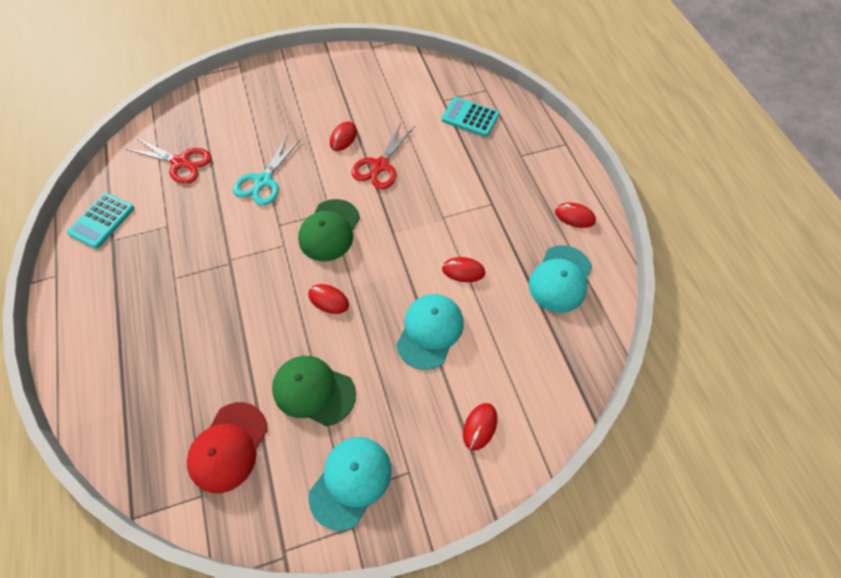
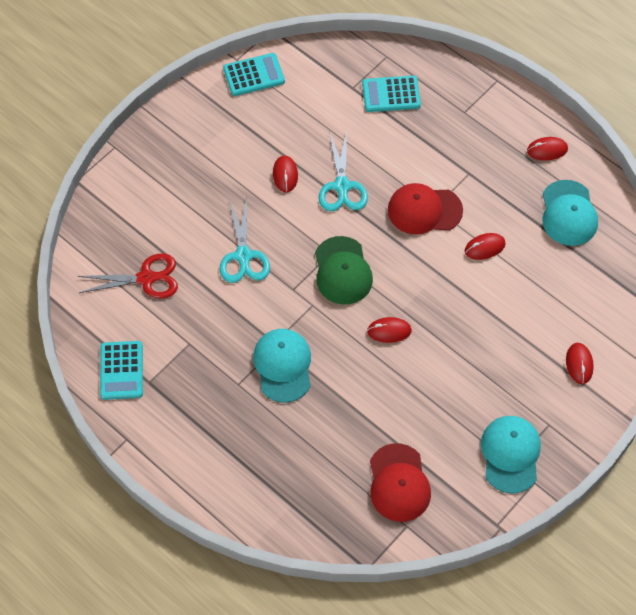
camera: 30 degrees left, 0 degrees up
(313, 390) = (433, 407): green cap -> none
(376, 61) = (254, 75): none -> turquoise calculator
(380, 166) = (342, 186): red scissors -> turquoise scissors
(430, 331) = (492, 312): turquoise cap -> turquoise cap (283, 366)
(433, 215) = (424, 210): none -> red cap

